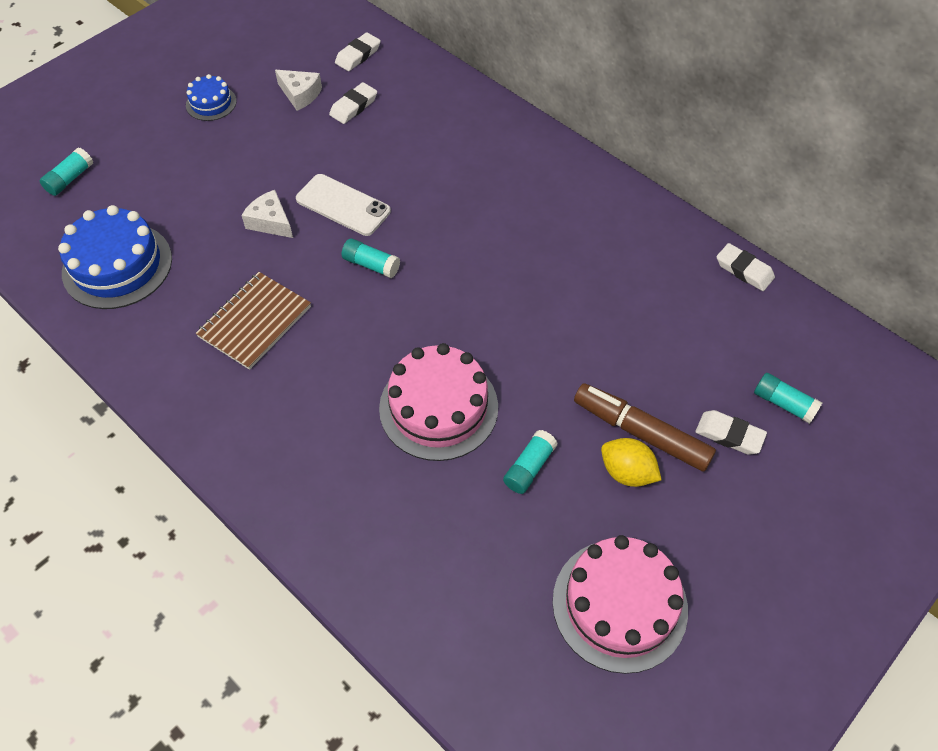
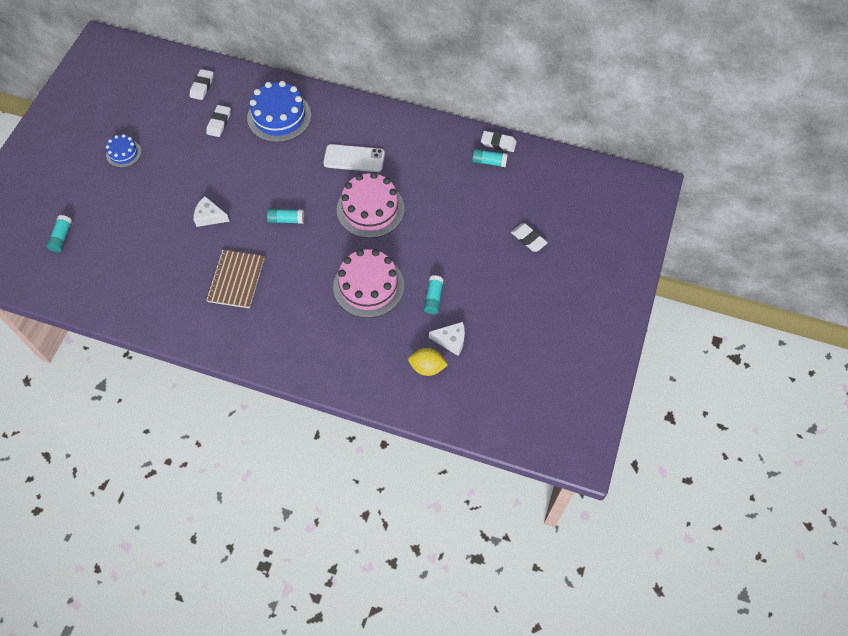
camera: 25 degrees left, 5 degrees up
(117, 265) = (129, 279): blue cake -> blue cake (279, 117)
(300, 94) = (179, 127): white cheese -> white cheese (451, 340)
(343, 205) = (248, 189): white phone -> white phone (354, 158)
(619, 604) = (511, 347): pink cake -> pink cake (370, 209)
(627, 472) = (485, 280): yellow lemon -> yellow lemon (427, 367)
(641, 432) = (483, 256): brown marker -> none
(729, 435) = (528, 239): white eraser -> white eraser turned 45 degrees clockwise
(783, 403) = (549, 211): turquoise glue stick -> turquoise glue stick (489, 162)

